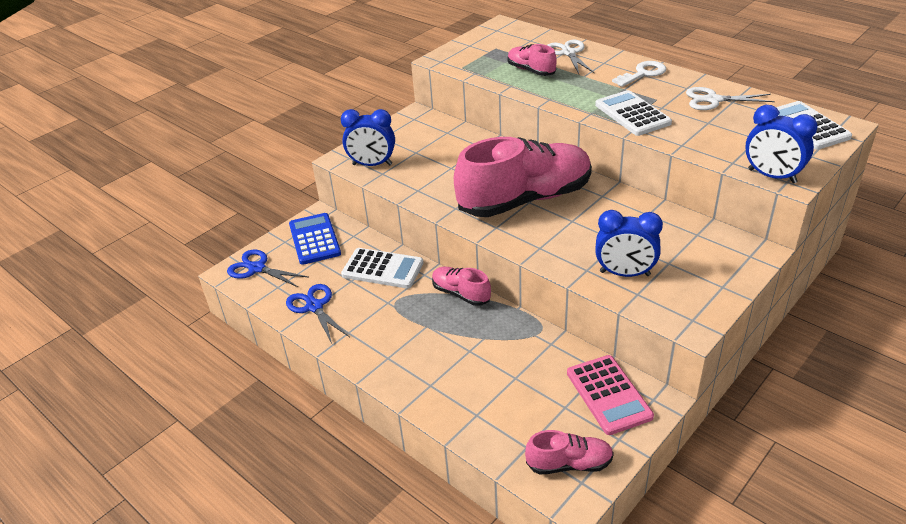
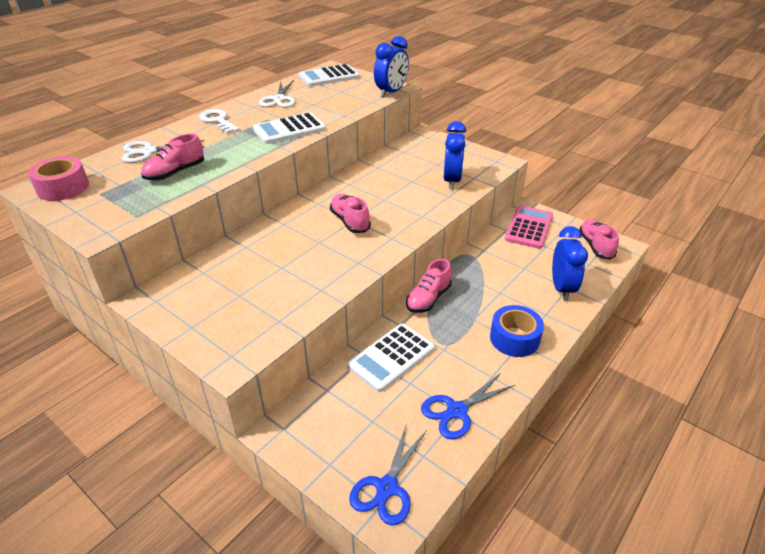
camera: 95 degrees left, 0 degrees up
(314, 239) = (329, 429): blue calculator -> none
(372, 165) = (256, 331): blue clock -> blue clock (562, 288)
(382, 269) = (391, 357): white calculator -> white calculator turned 150 degrees counterclockwise
(395, 353) = (514, 338): none -> blue tape
(504, 33) = (63, 188): none -> pink tape
(525, 199) = (350, 221): pink shoe -> pink shoe, size x0.46
(608, 395) = (529, 227): pink calculator -> pink calculator turned 45 degrees counterclockwise

